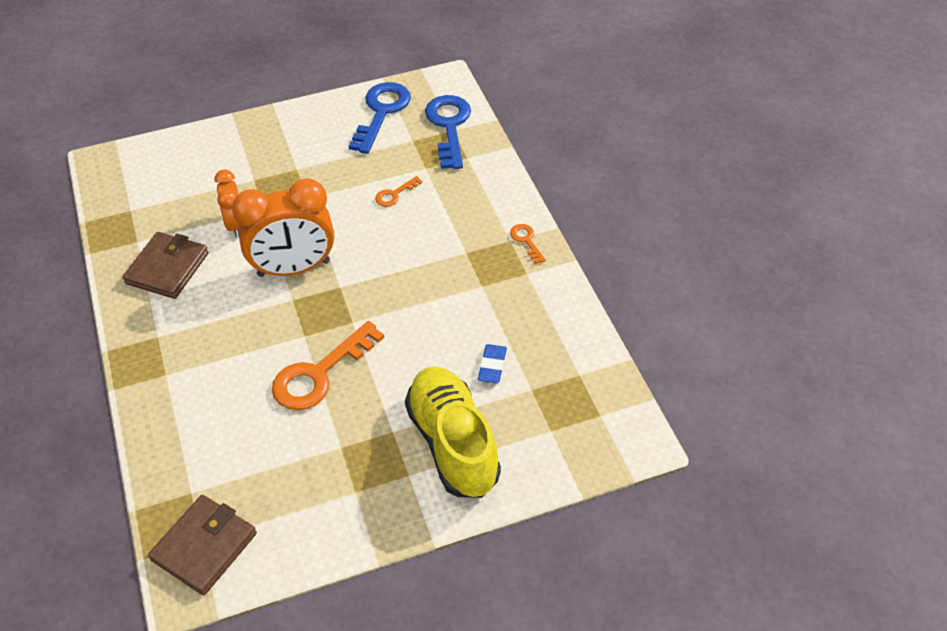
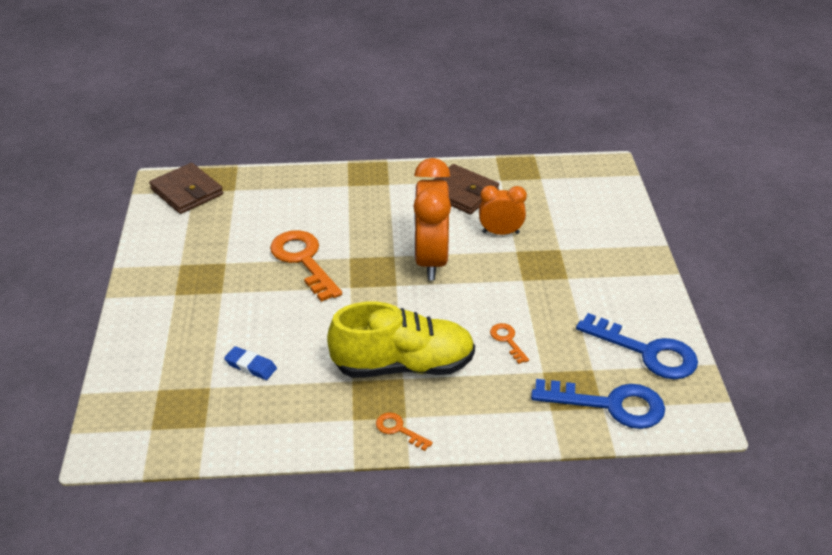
camera: 105 degrees right, 10 degrees down
(453, 443) = (186, 324): yellow shoe -> yellow shoe (403, 365)
(526, 241) = (399, 430): orange key -> orange key turned 135 degrees counterclockwise

